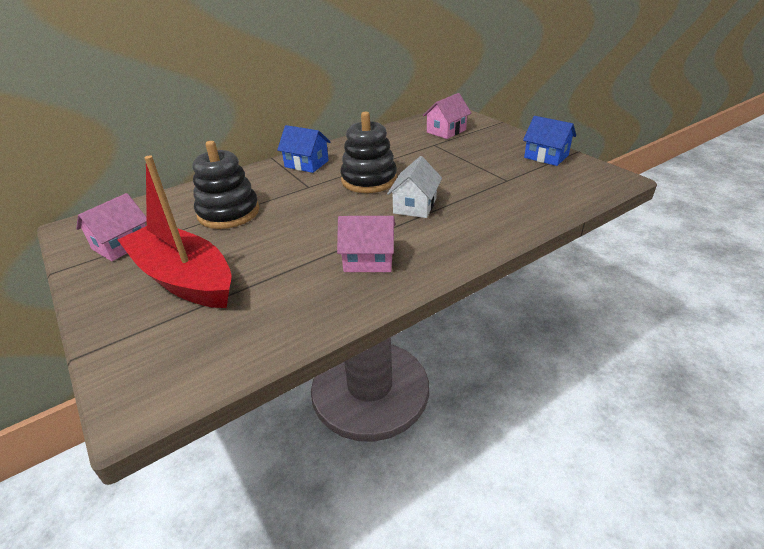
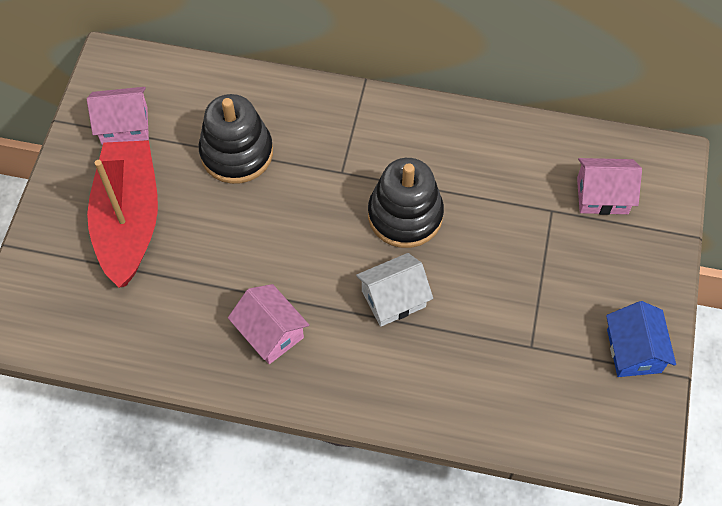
camera: 45 degrees right, 25 degrees up
(306, 164) = (383, 127): blue house -> none

